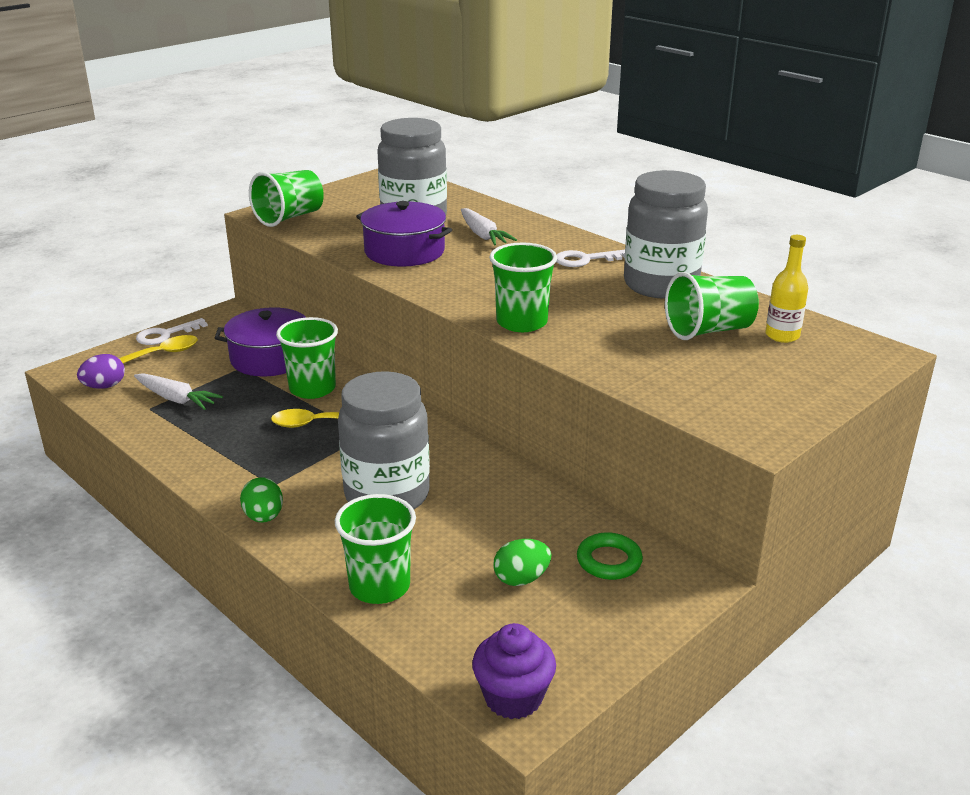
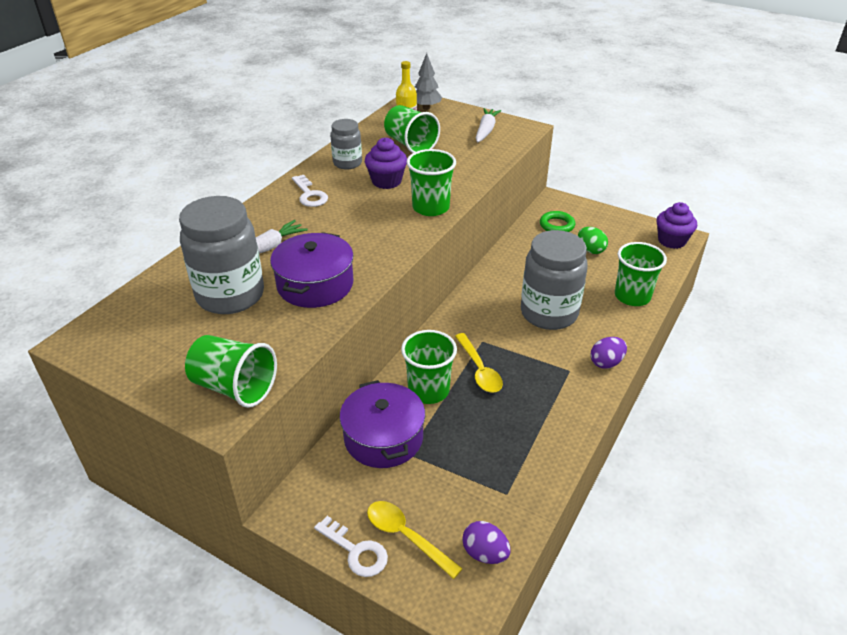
camera: 105 degrees left, 10 degrees up
(176, 399) = (483, 480): white carrot -> white carrot (486, 130)
(264, 517) = (606, 363): green egg -> purple egg
(602, 303) = (386, 181): none -> purple cupcake
(661, 285) = (347, 163): grey jar -> grey jar, size x0.55
(849, 359) = (426, 108): none -> grey tree

